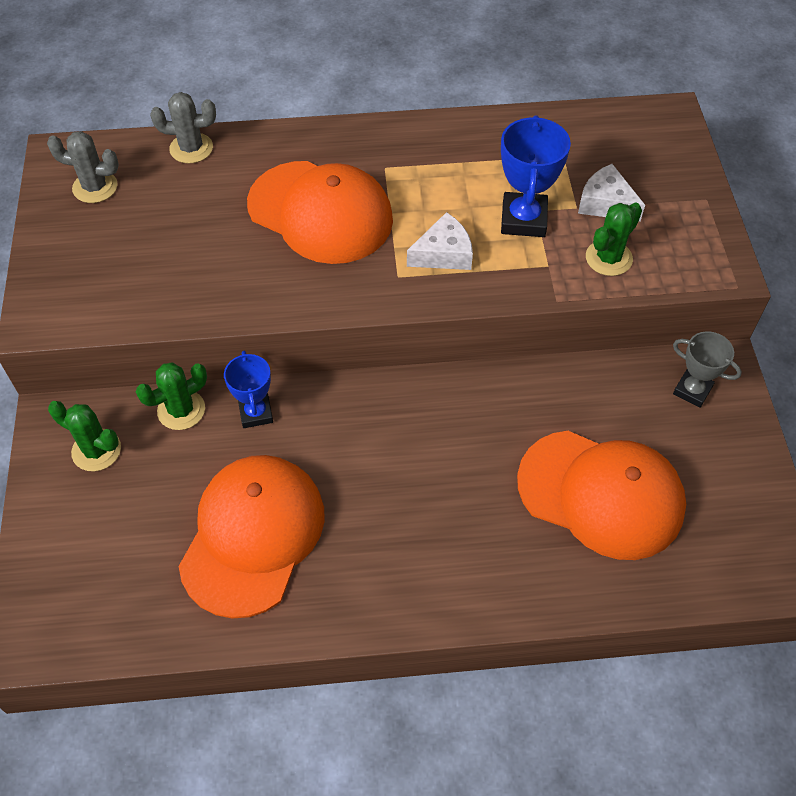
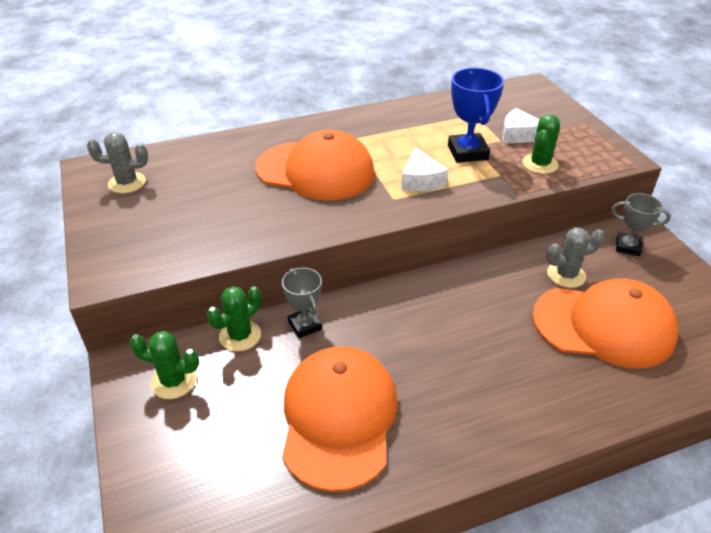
camera: 15 degrees left, 15 degrees down
(191, 148) = (198, 149): grey cactus -> grey cactus (566, 275)
(256, 413) = (305, 325): blue trophy -> grey trophy
(443, 253) = (421, 180): white cheese -> white cheese turned 120 degrees clockwise

